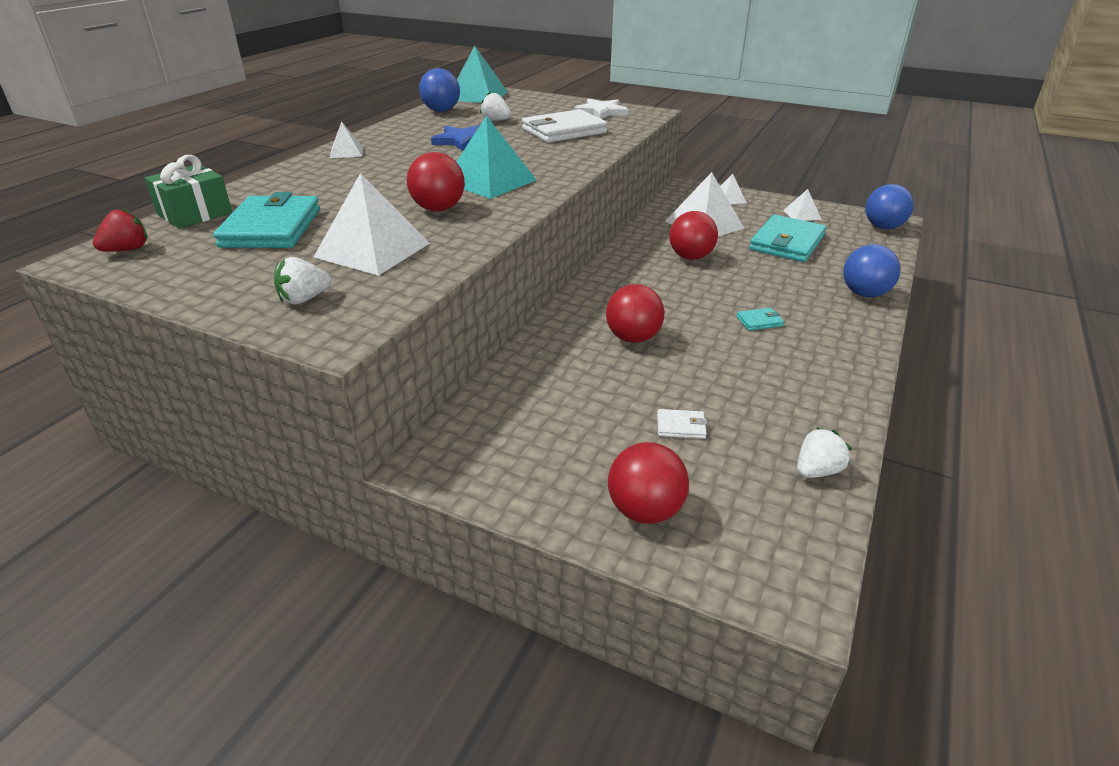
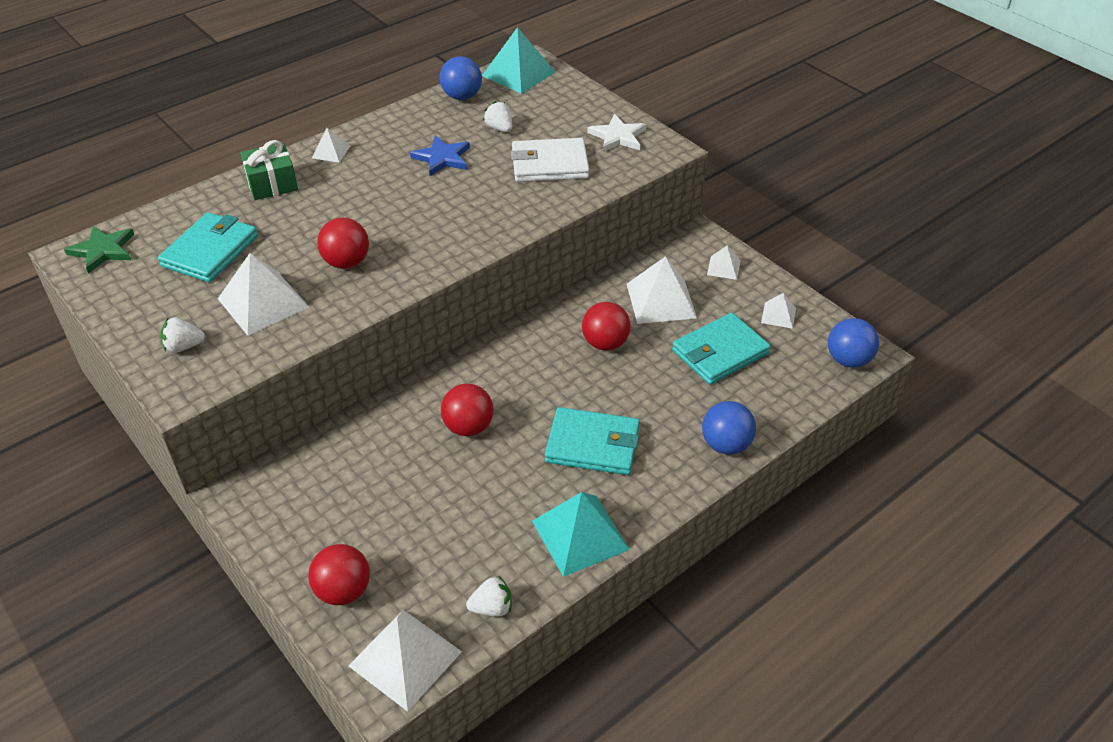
camera: 25 degrees right, 10 degrees up
(127, 250) = (103, 250): red strawberry -> green star
(195, 214) = (168, 216): green gift -> green gift (272, 184)
(489, 181) = (417, 232): turquoise pyramid -> turquoise pyramid (580, 535)
(681, 426) = (429, 530): white wallet -> none
(759, 321) = (593, 445): turquoise wallet -> turquoise wallet, size x2.36
(782, 551) = (405, 658): none -> white pyramid

